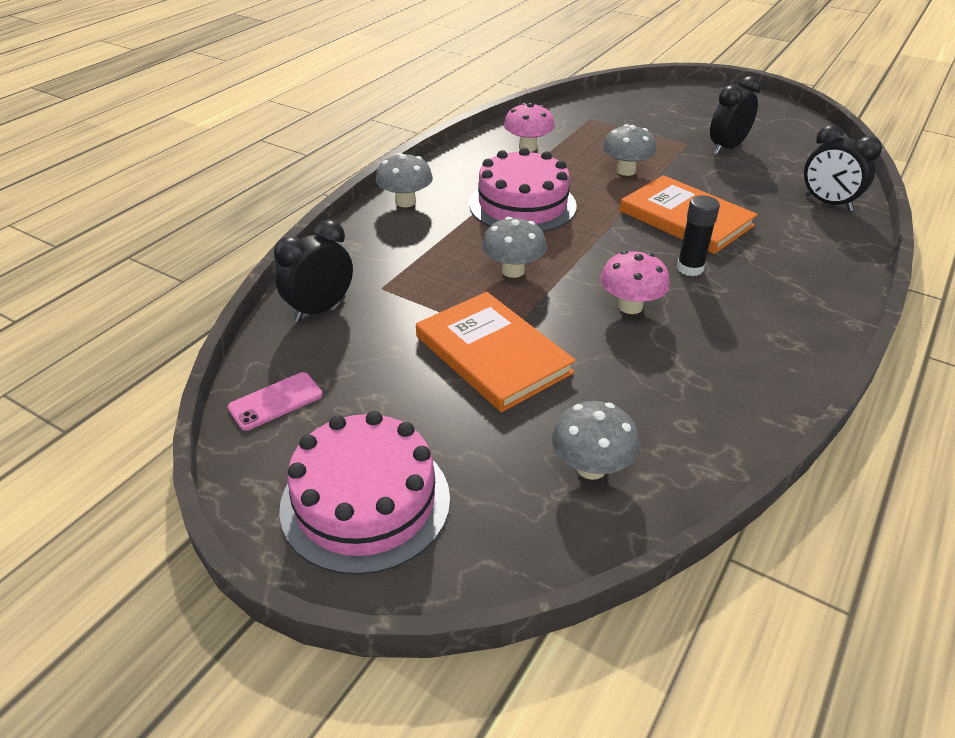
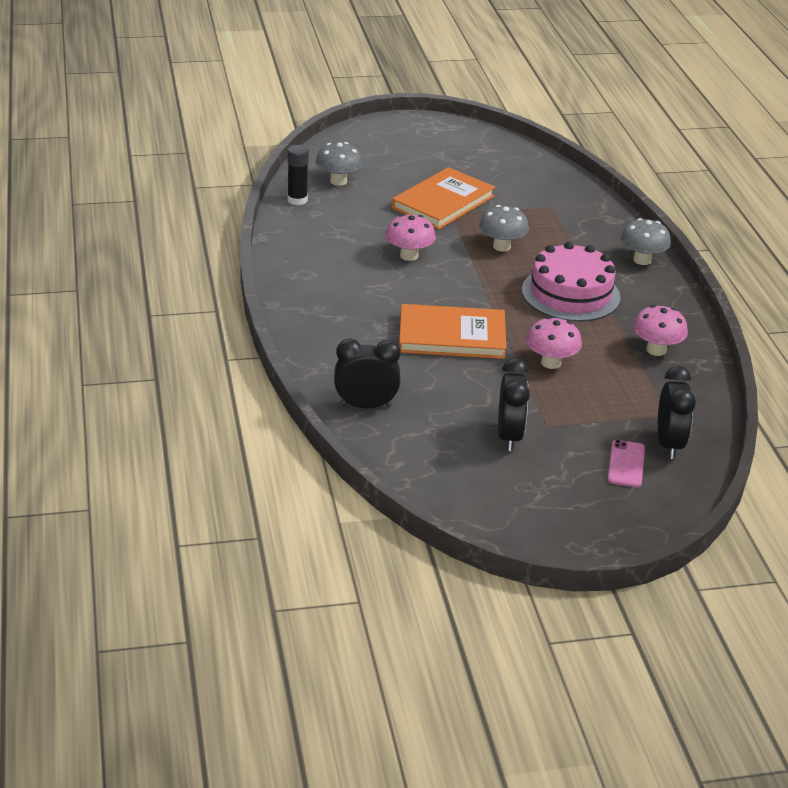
camera: 135 degrees right, 5 degrees down
(275, 401) = (501, 147): pink phone -> pink phone (626, 464)
(320, 309) = (558, 184): black clock -> black clock (669, 444)
(365, 502) = (409, 138): pink cake -> none
(493, 354) = (443, 202): orange book -> orange book turned 60 degrees counterclockwise
(626, 171) = (551, 362): grey mushroom -> pink mushroom
(690, 268) = (404, 296): black glue stick -> black glue stick (297, 200)

